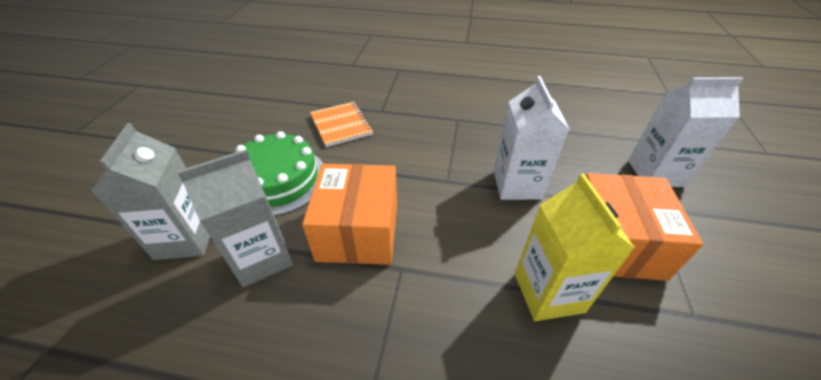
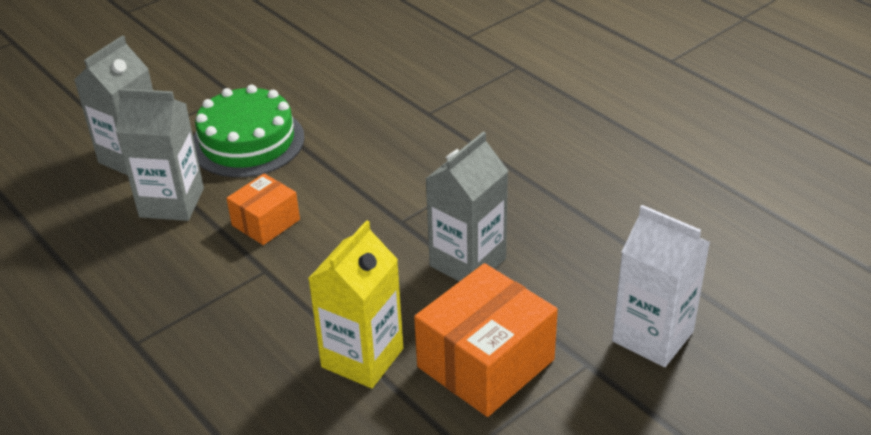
camera: 40 degrees right, 5 degrees down
(341, 125) = (366, 111): orange notebook -> none
(358, 231) = (266, 222): orange box -> orange box, size x0.57
(517, 185) = (468, 262): white carton -> grey carton

